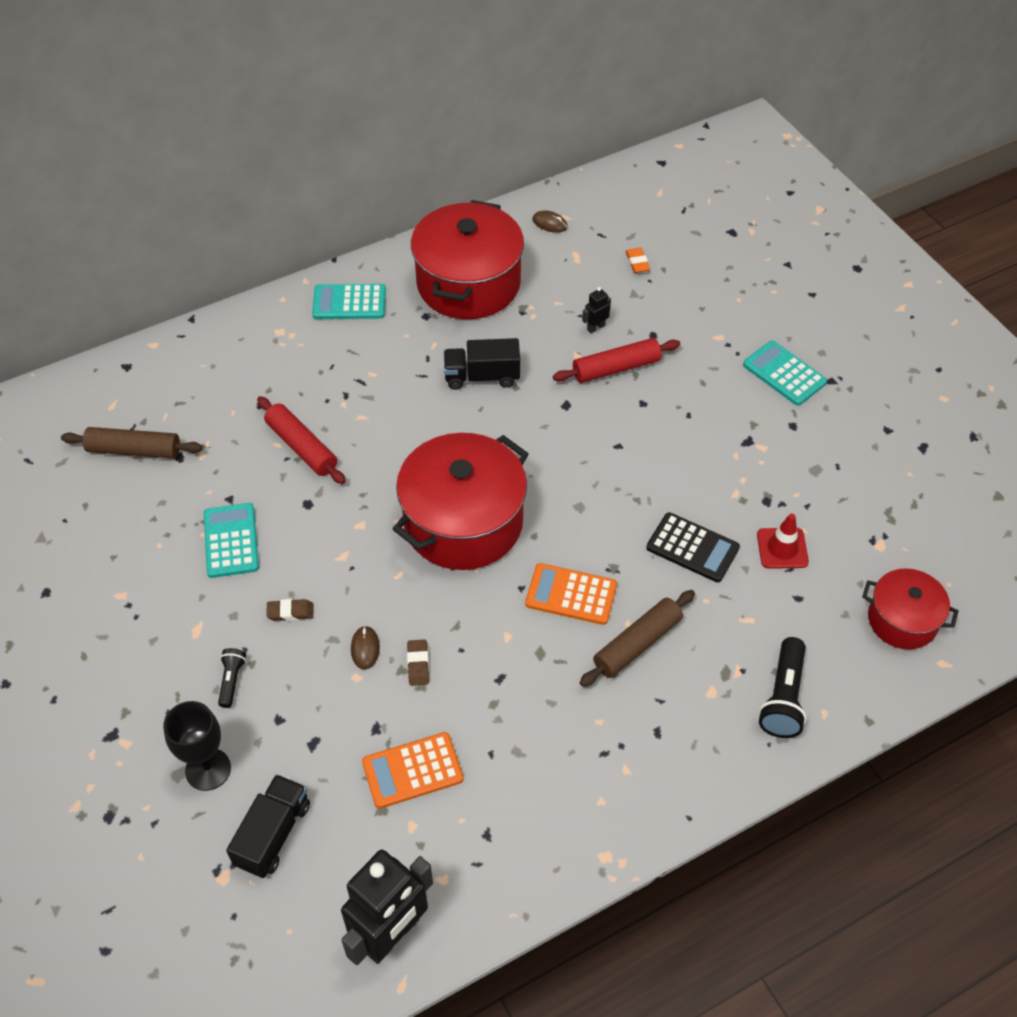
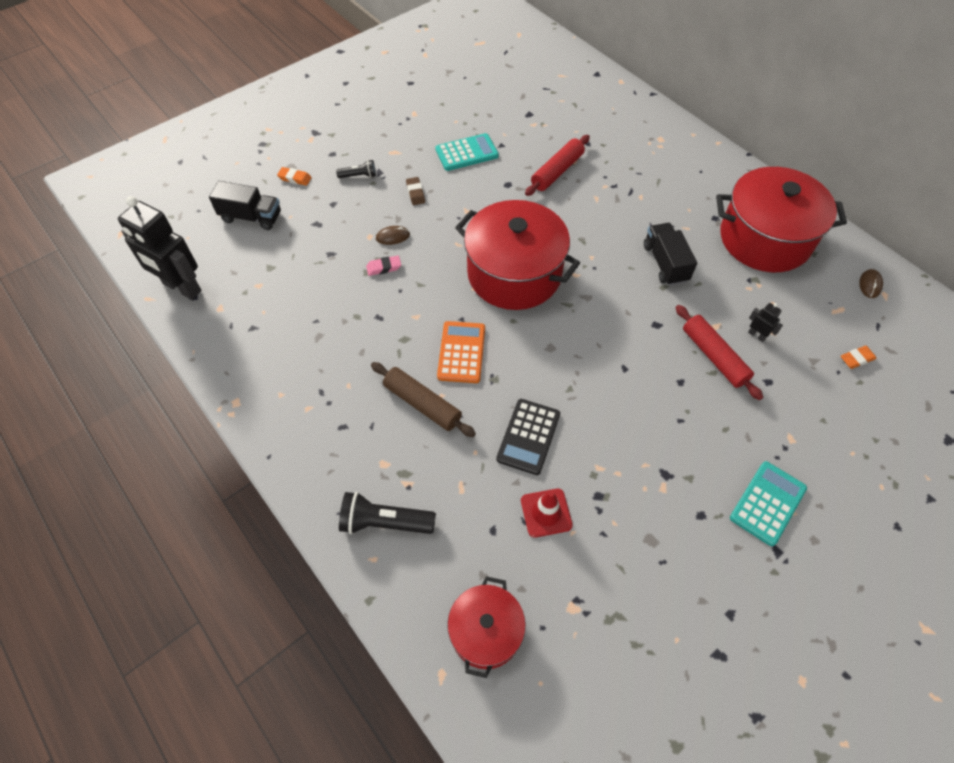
camera: 80 degrees right, 5 degrees up
(134, 450) = (528, 93): brown rolling pin -> none
(208, 769) = (295, 178): black goblet -> orange eraser
(349, 302) = (707, 171): turquoise calculator -> none
(412, 770) = (299, 278): orange calculator -> none
(418, 664) = (384, 267): brown eraser -> pink eraser

